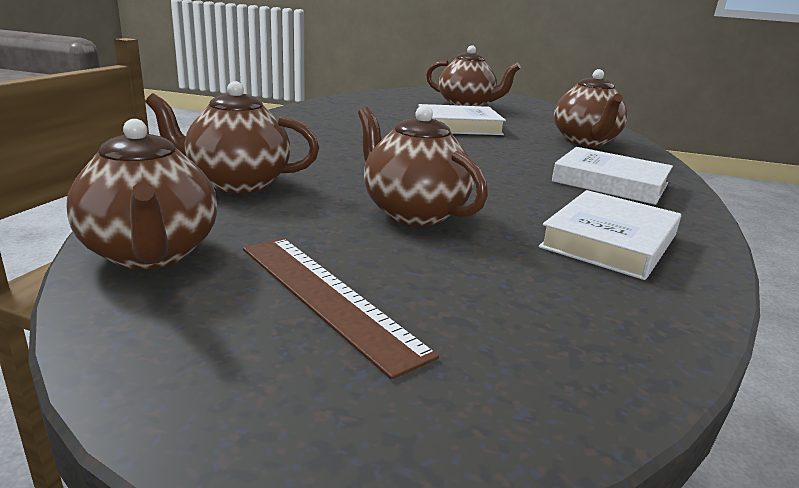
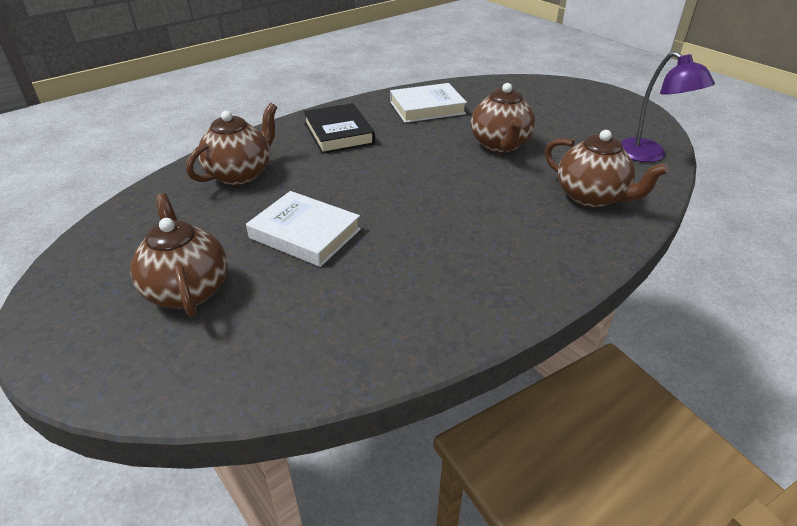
camera: 140 degrees left, 15 degrees up
(151, 254) = (649, 155): brown teapot -> purple lamp
(327, 297) = (579, 120): brown ruler -> none
(610, 182) = (339, 133): white book -> black book

